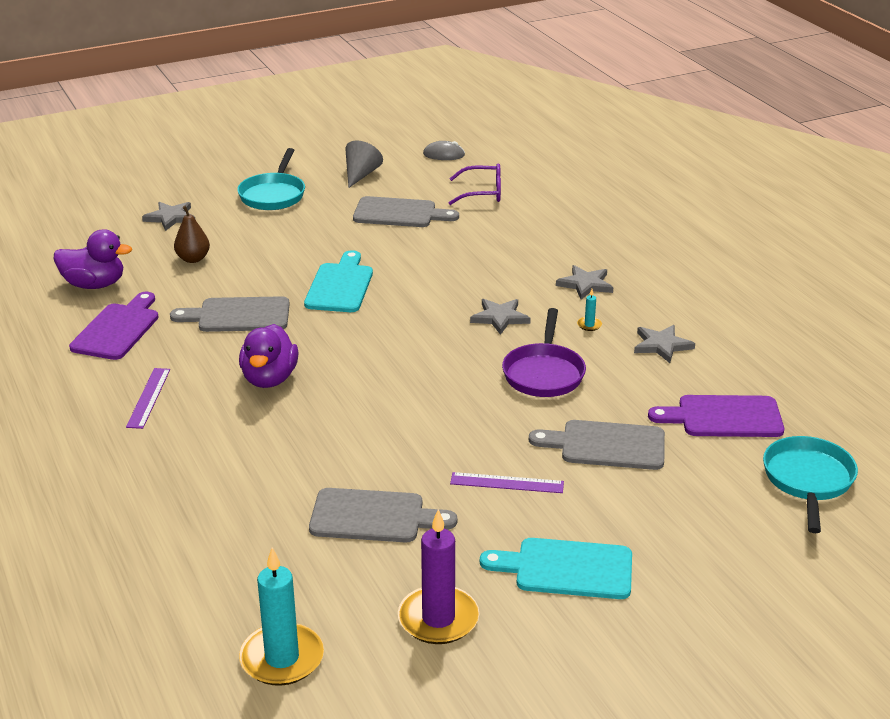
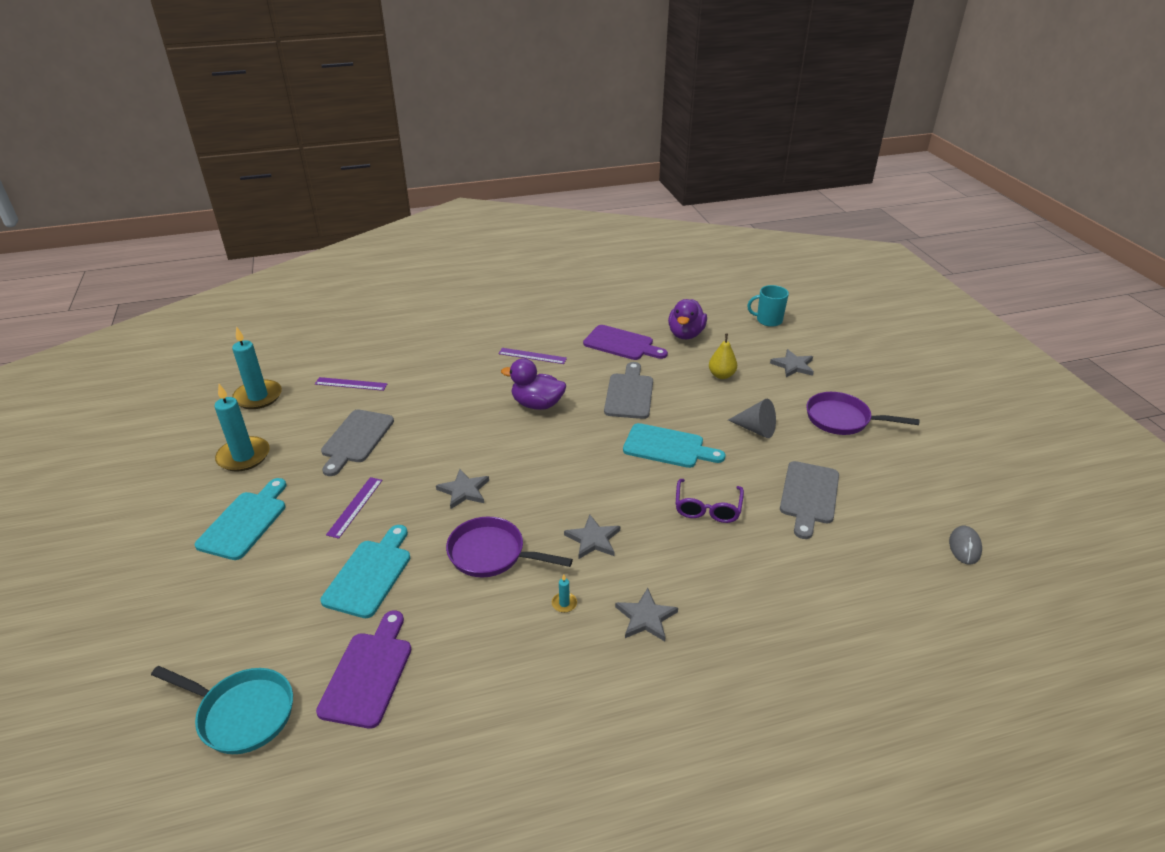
camera: 100 degrees right, 5 degrees up
(63, 231) = (768, 320): none -> turquoise mug
(193, 259) = (721, 375): brown pear -> yellow pear
(234, 559) = (351, 384): none -> purple ruler
(273, 195) = (842, 419): turquoise pan -> purple pan
(361, 175) = (896, 477): grey cone -> grey cone (756, 429)
(438, 619) = (244, 456): purple candle -> turquoise candle
(482, 193) = (865, 566): purple glasses -> purple glasses (707, 508)
(606, 445) = (370, 574): grey cutting board -> turquoise cutting board
(661, 345) = (509, 656): grey star -> grey star (464, 490)

